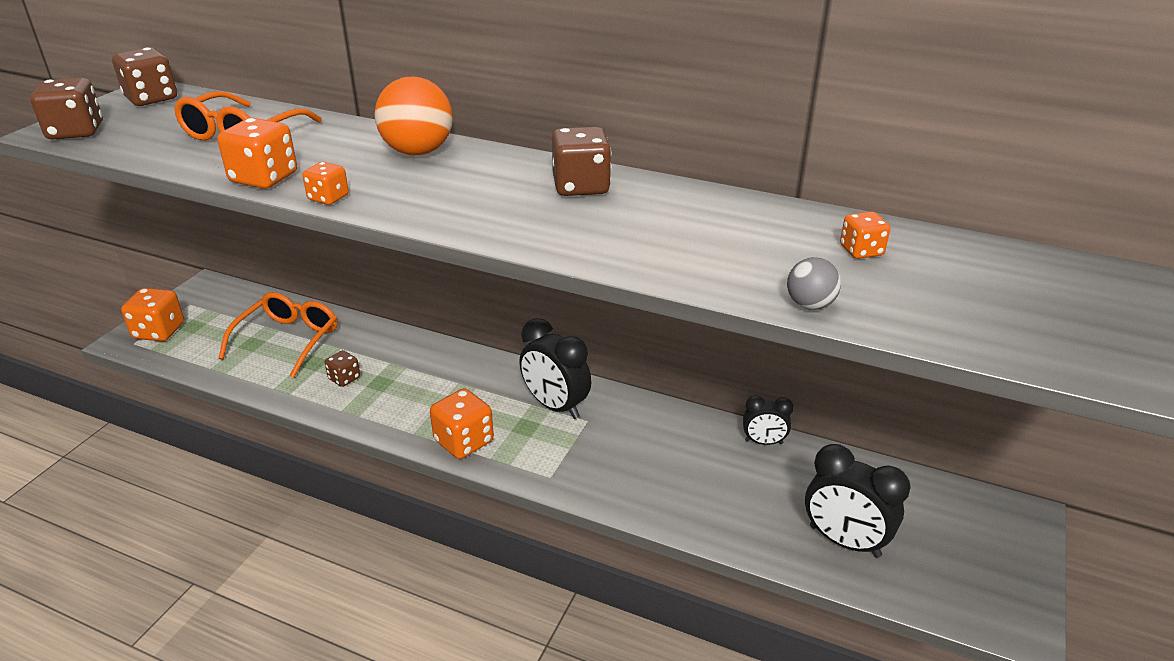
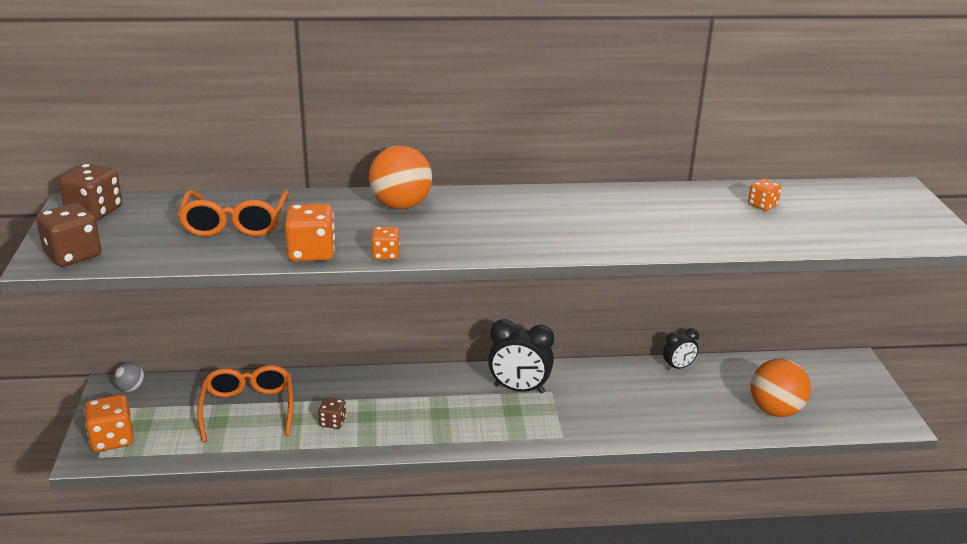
camera: 30 degrees left, 5 degrees down
(464, 441) = (477, 435): orange dice -> none
(581, 186) = (551, 204): brown dice -> none
(810, 305) = (772, 244): grey ball -> grey ball (131, 389)
(844, 541) = (775, 410): black clock -> orange ball

